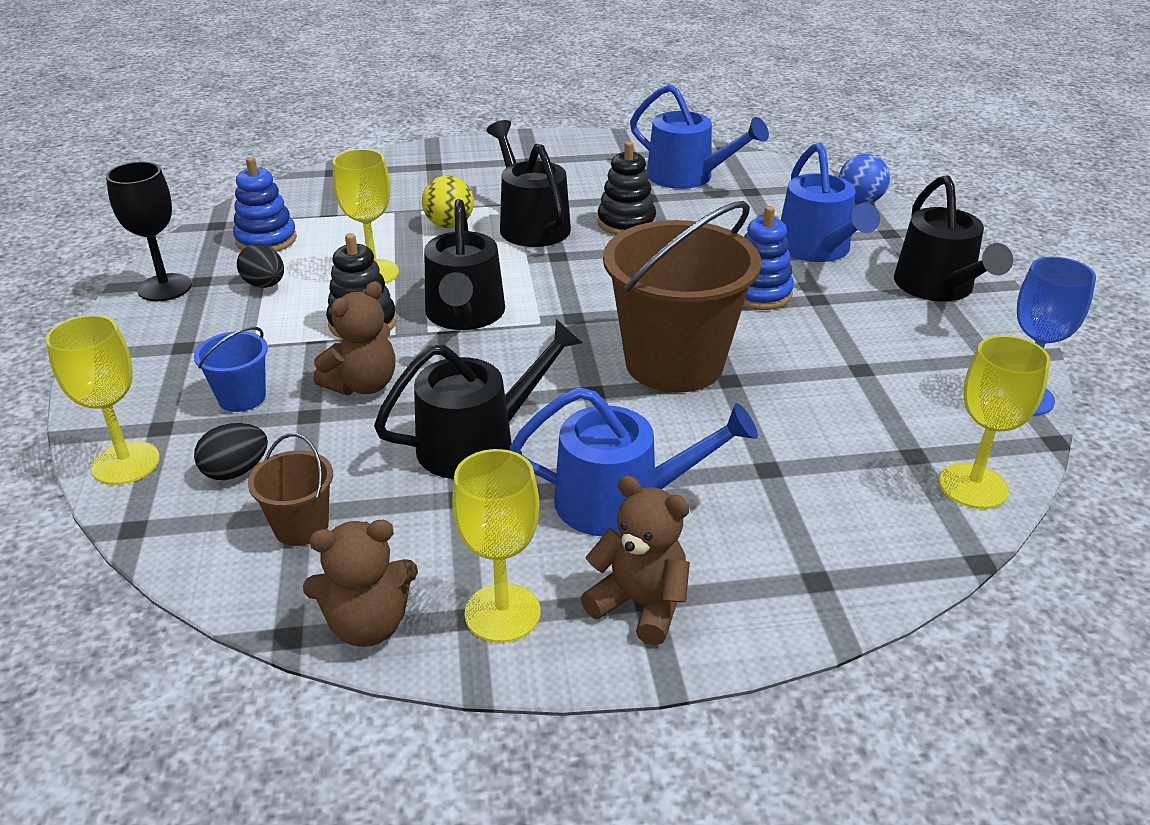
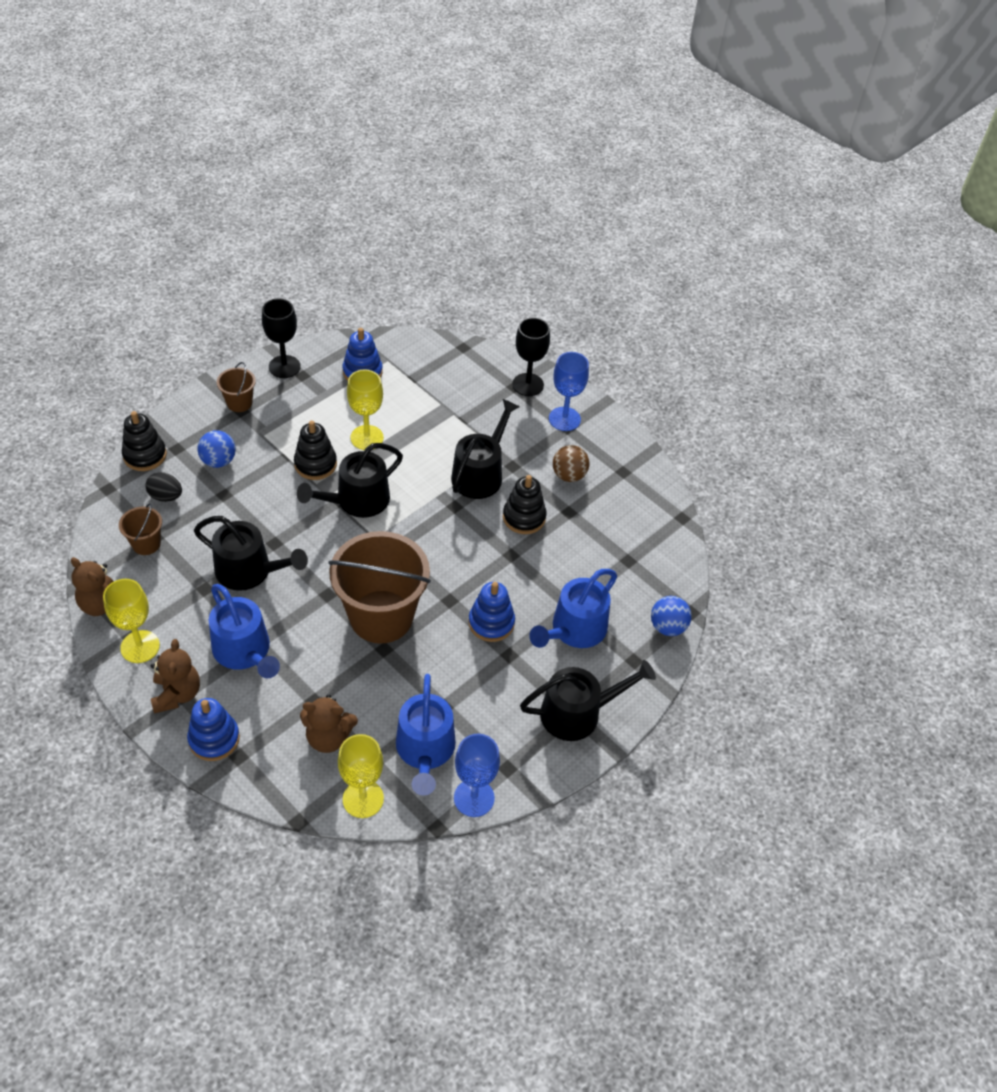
camera: 50 degrees right, 15 degrees up
(126, 463) = (145, 455): yellow goblet -> black stacking toy
(166, 343) = (239, 403): none -> brown bucket
(242, 397) = (219, 461): blue bucket -> blue ball
(265, 285) = (318, 402): black egg -> none
(363, 385) = (262, 499): brown teddy bear -> brown teddy bear (328, 737)
(443, 158) = (528, 385): none -> black goblet
(449, 225) = (447, 437): yellow ball -> none
(518, 157) = (564, 419): none -> blue goblet
(598, 180) = (569, 475): none -> brown ball
(687, 177) = (618, 517): blue watering can -> blue watering can (425, 750)
(764, 595) = (214, 739): none -> blue stacking toy
(938, 287) = (577, 713): black watering can -> black watering can turned 150 degrees counterclockwise

